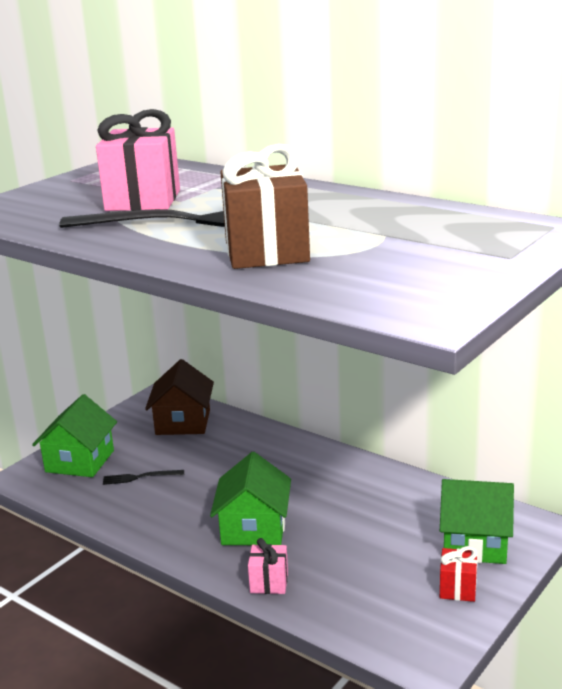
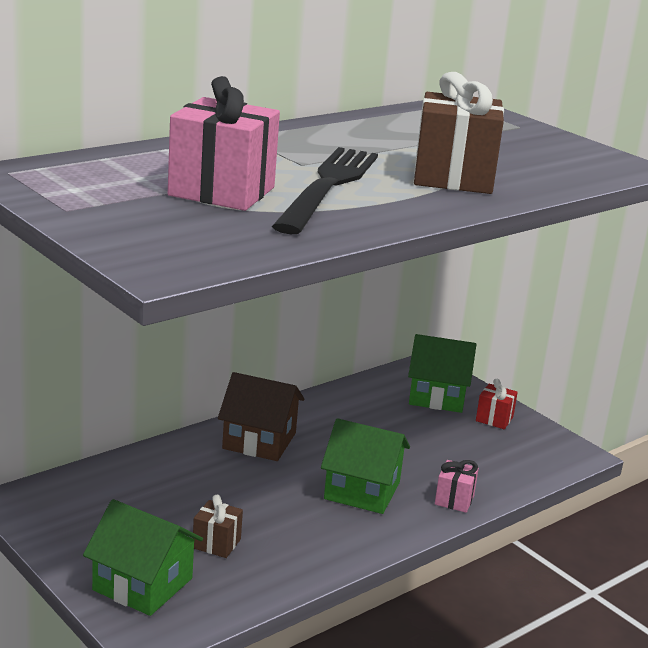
camera: 80 degrees left, 0 degrees up
(140, 477) = (216, 544): black fork -> brown gift
(183, 422) = (105, 494): brown house -> brown house (259, 441)
(475, 542) = (437, 396): green house -> green house turned 75 degrees clockwise

